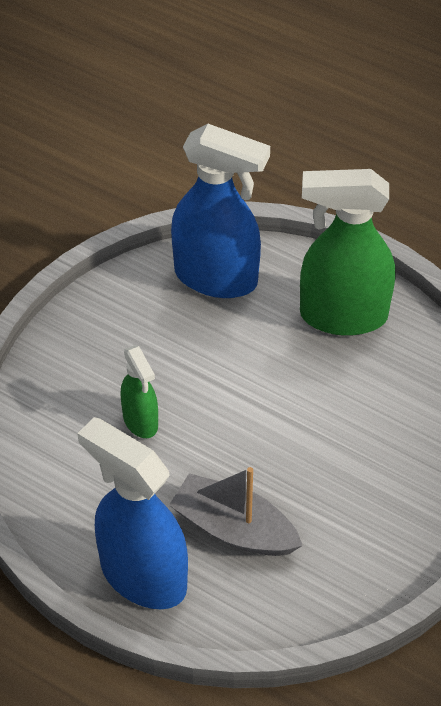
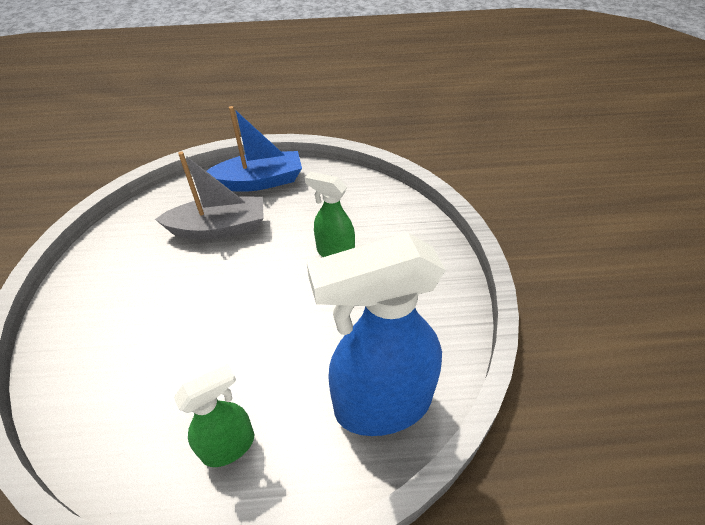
camera: 145 degrees right, 5 degrees down
(142, 576) = (259, 181): blue spray bottle -> blue boat
(342, 315) = (229, 446): green spray bottle -> green spray bottle, size x0.53

